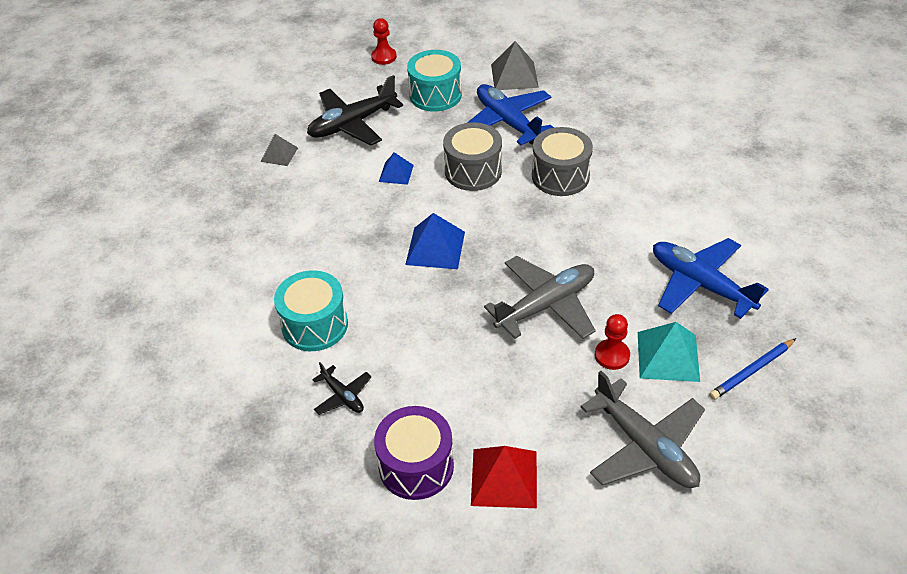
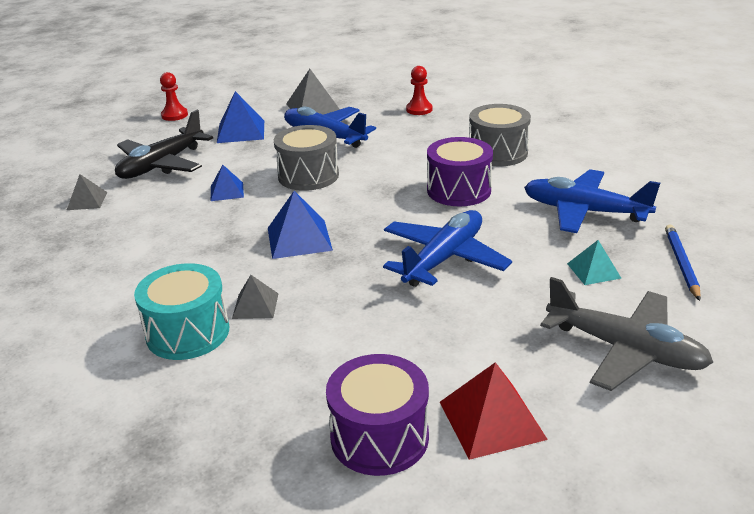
camera: 20 degrees left, 15 degrees down
(343, 396) = (253, 391): black plane -> none
(374, 312) = (255, 305): none -> grey pyramid
(435, 95) = (241, 131): turquoise drum -> blue pyramid
(546, 305) = (443, 258): grey plane -> blue plane
(560, 176) = (398, 163): grey drum -> grey drum (498, 153)
(599, 226) = (459, 190): none -> purple drum
(612, 355) = (538, 283): red pawn -> red pawn (419, 109)
(668, 356) = (593, 270): turquoise pyramid -> turquoise pyramid, size x0.61
(751, 371) = (681, 263): blue pencil -> blue pencil turned 150 degrees clockwise

